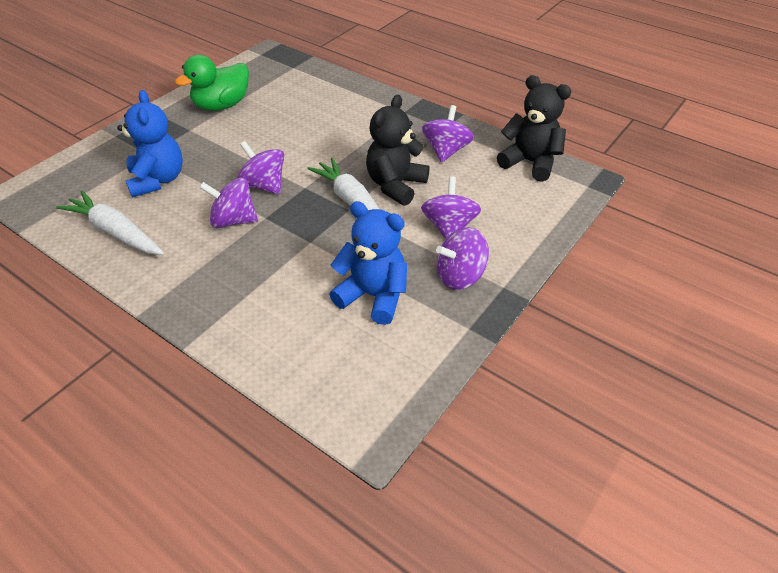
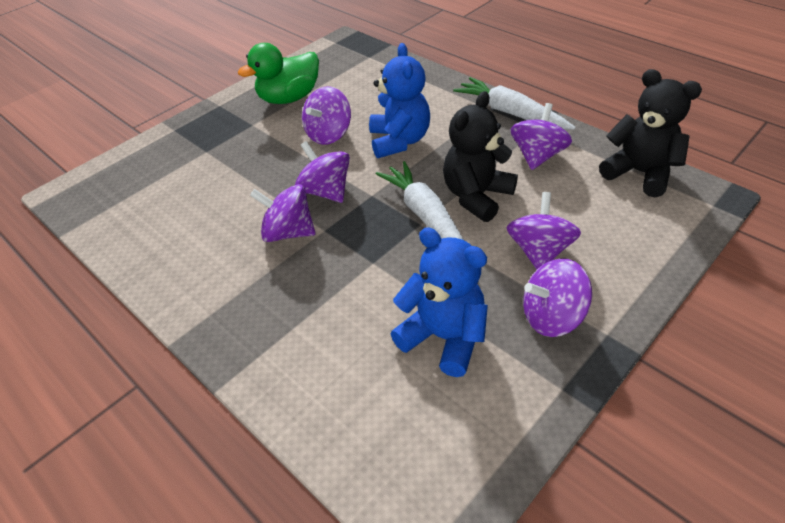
camera: 10 degrees right, 0 degrees up
(115, 232) = (159, 241): white carrot -> white carrot (510, 113)
(158, 180) = (212, 181): blue teddy bear -> blue teddy bear (399, 141)
(262, 137) = (329, 134): none -> purple spinning top

